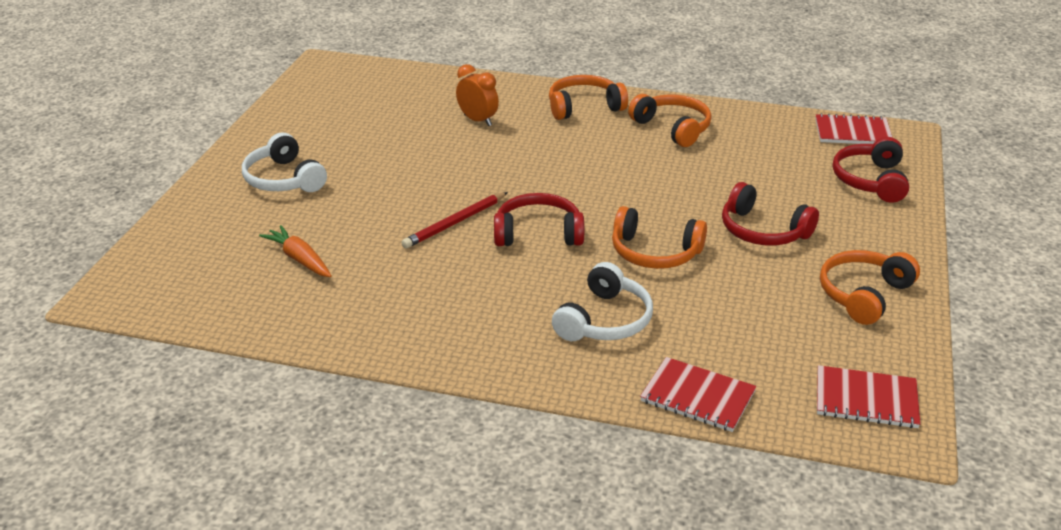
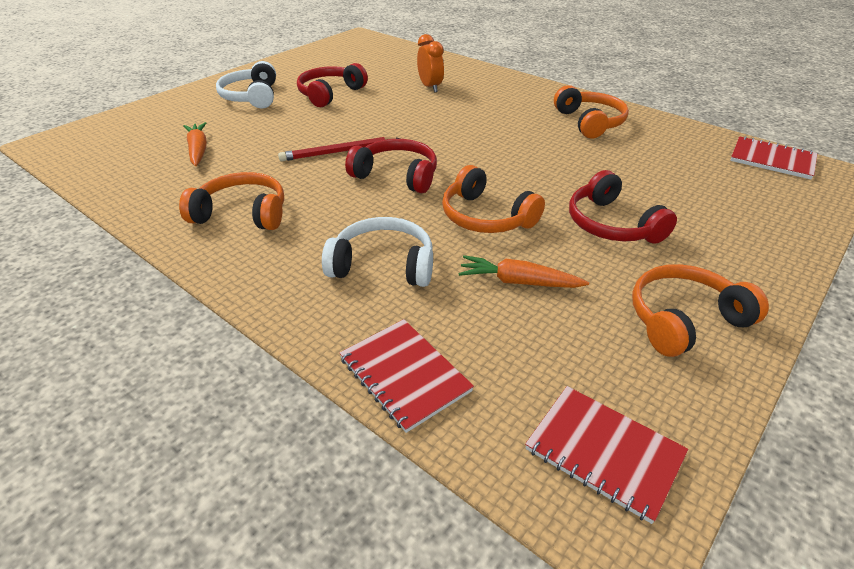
camera: 25 degrees right, 5 degrees up
(584, 107) = (524, 93): orange headphones -> orange headphones (242, 213)
(605, 320) = (383, 265): white headphones -> white headphones turned 135 degrees counterclockwise
(725, 302) = (518, 282): none -> orange carrot
(870, 180) = (766, 206): red headphones -> red headphones (330, 94)

